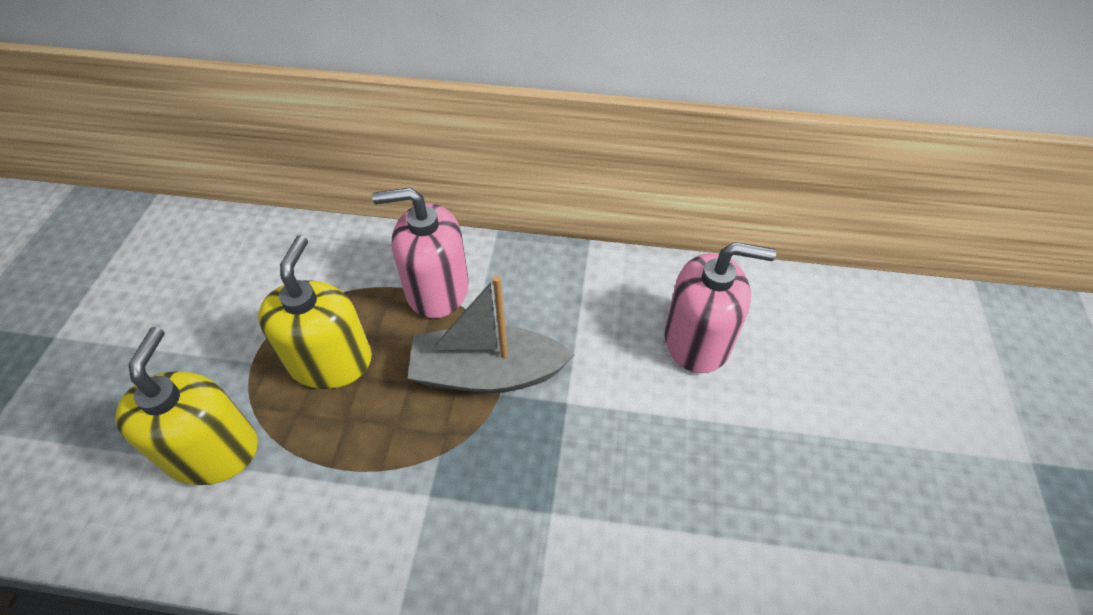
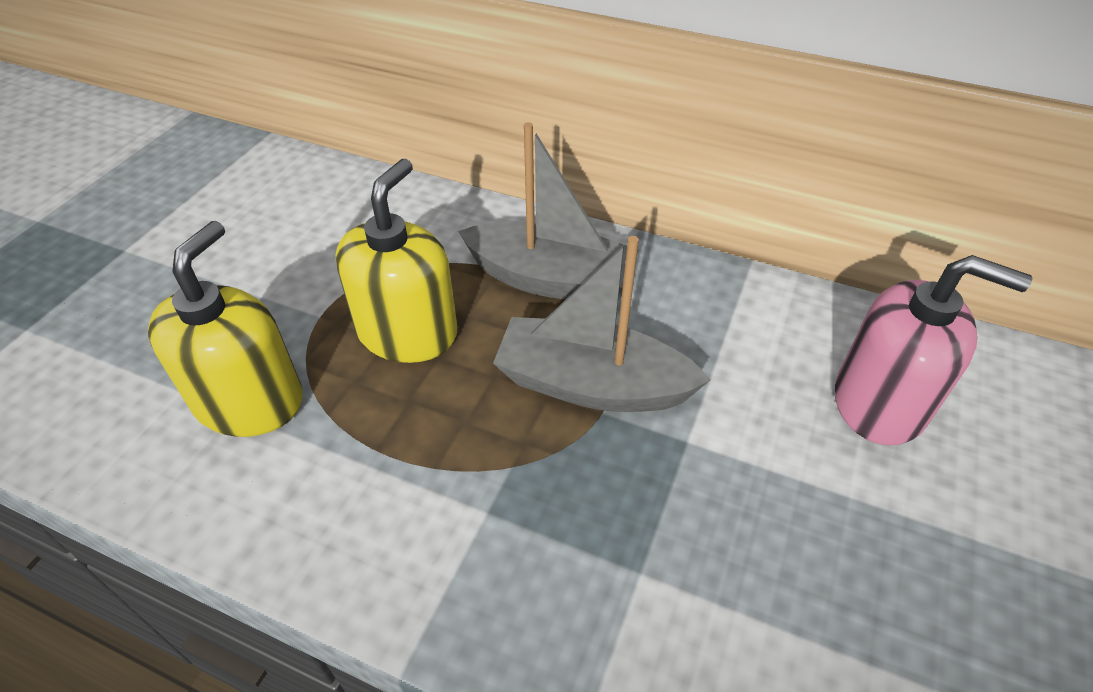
camera: 15 degrees right, 5 degrees down
(437, 289) = (551, 279): pink soap dispenser -> grey boat

